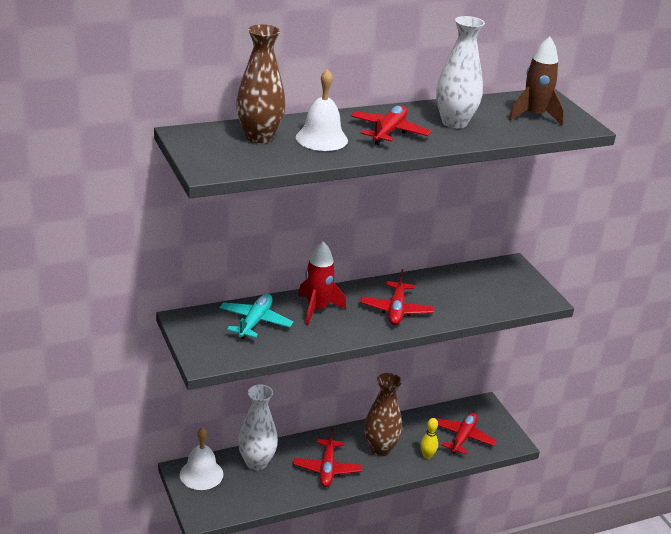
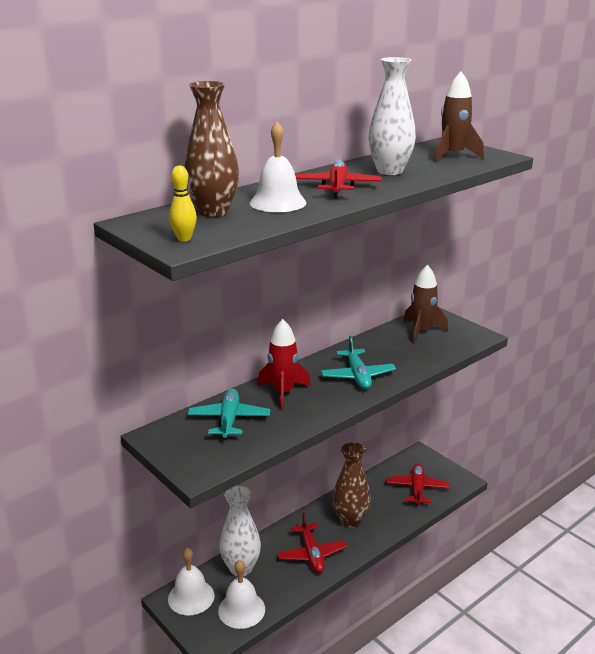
camera: 15 degrees left, 5 degrees down
(240, 498) = (241, 609): none -> white bell
(396, 310) = (357, 376): red plane -> turquoise plane
(427, 456) = (395, 514): yellow bowling pin -> yellow bowling pin (184, 239)
(489, 280) = (422, 331): none -> brown rocket

